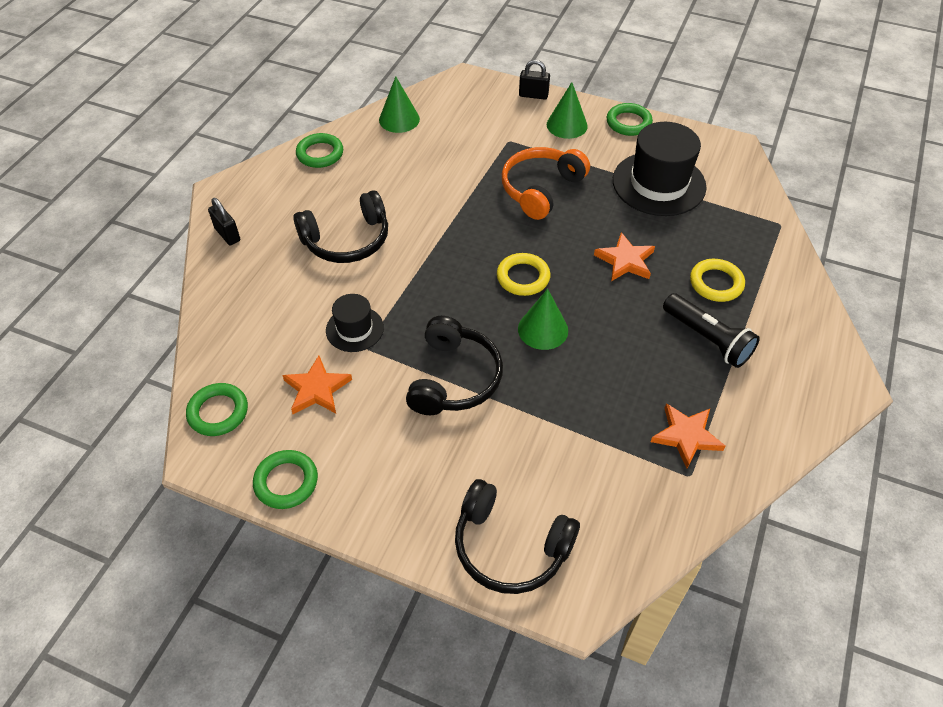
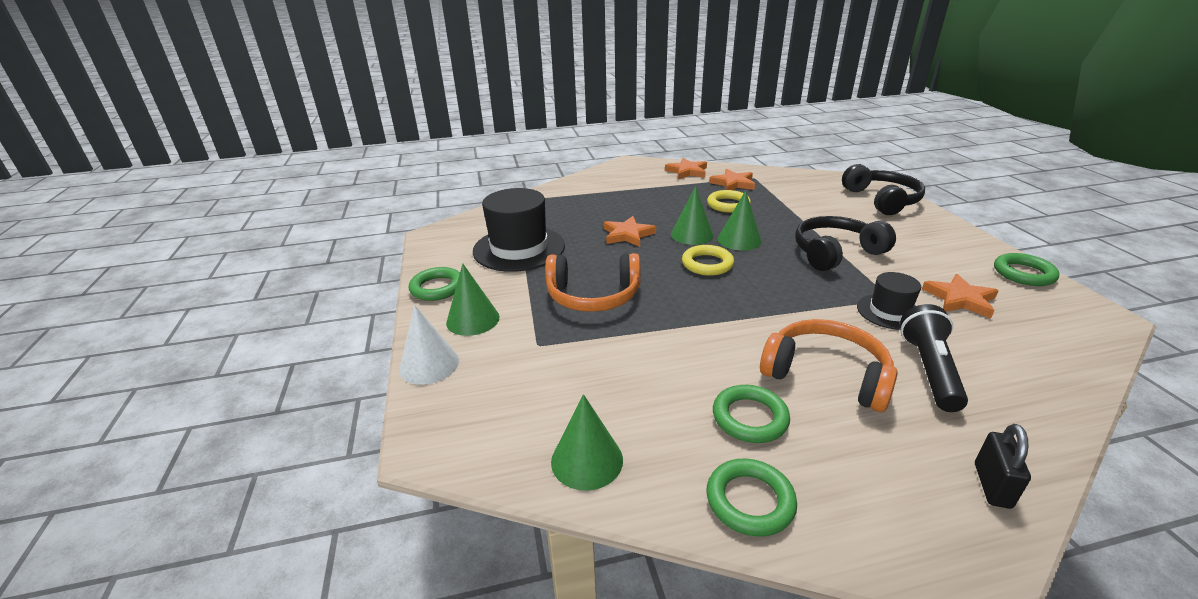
camera: 125 degrees left, 20 degrees down
(218, 412) = (1077, 332): green ring -> green ring (749, 418)
(347, 240) = (826, 375): black headphones -> orange headphones
(533, 95) = (429, 364): black padlock -> white cone
(585, 304) = (692, 234): none -> green cone
(707, 339) = (656, 195): black flashlight -> black flashlight (929, 370)
(716, 283) = (604, 204): yellow ring -> yellow ring (728, 205)
(766, 420) = (687, 171): none -> orange star

